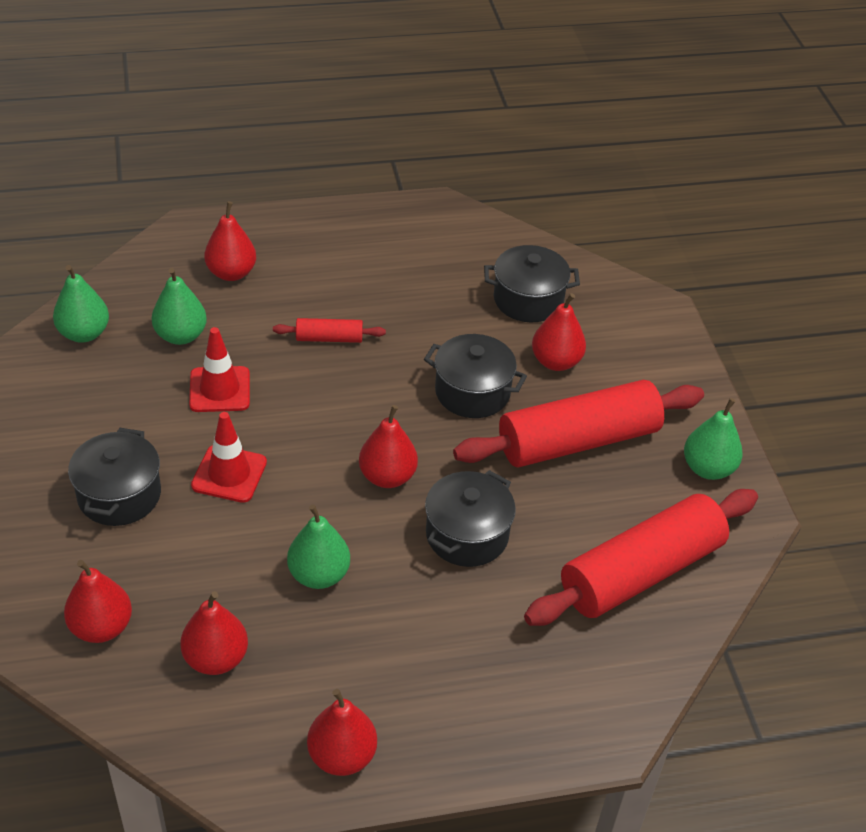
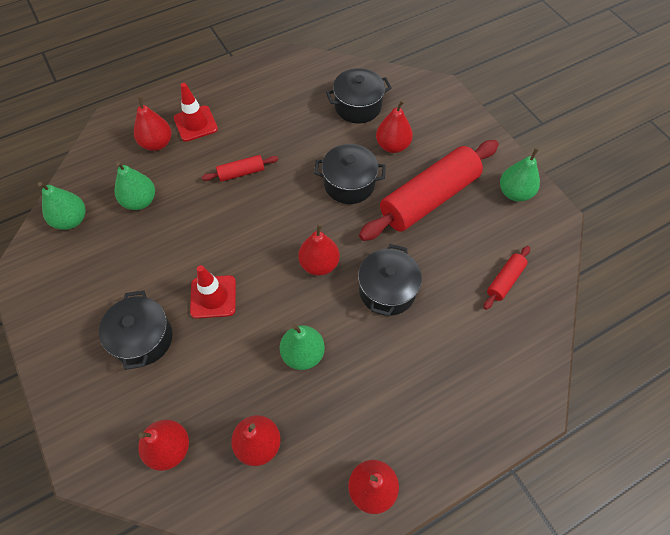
camera: 15 degrees left, 15 degrees up
(219, 389) = (182, 234): red traffic cone -> red traffic cone (195, 123)
(640, 572) = (505, 280): red rolling pin -> red rolling pin, size x0.44

